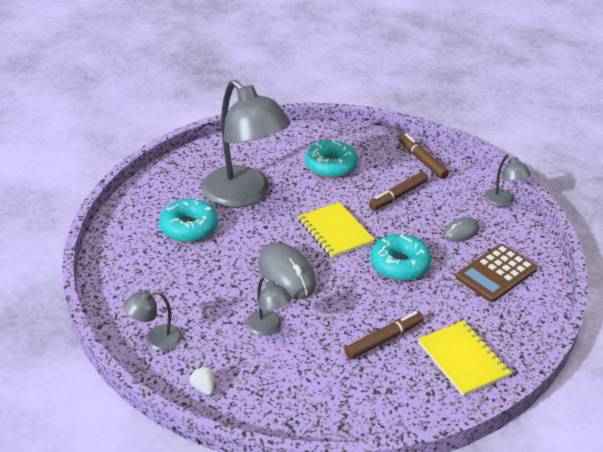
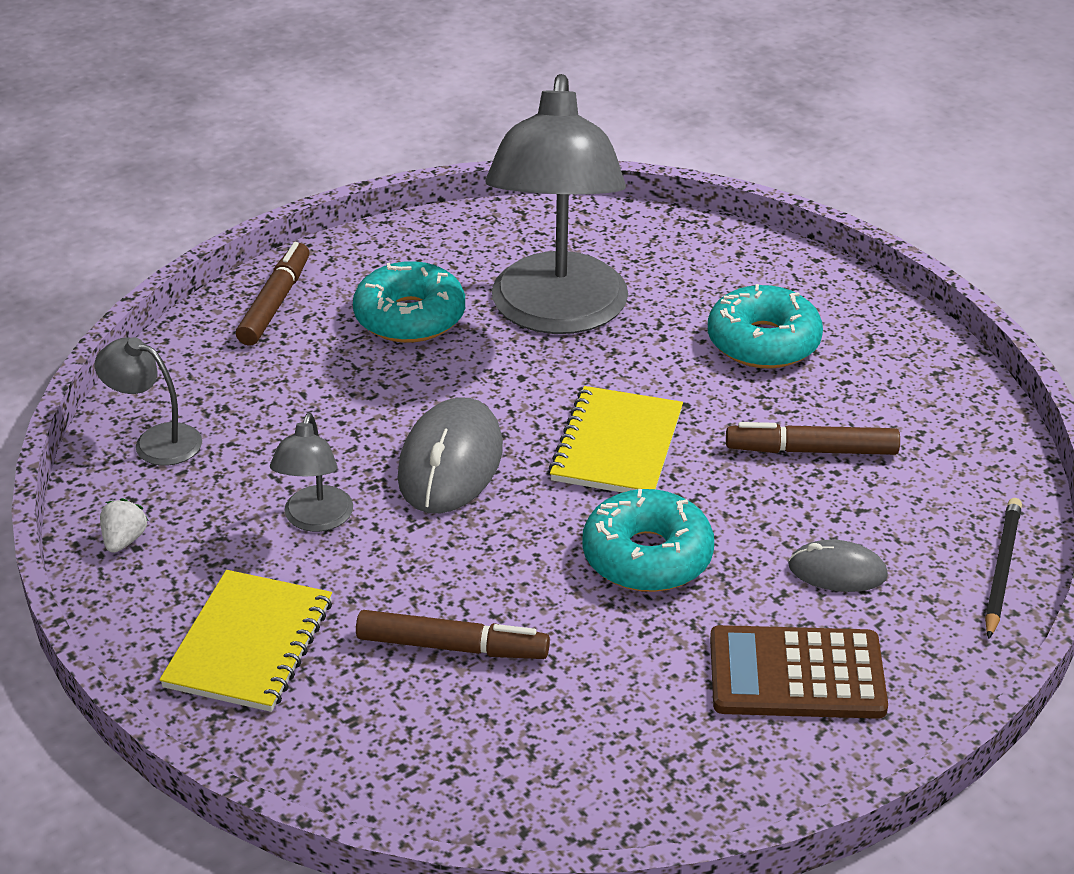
camera: 45 degrees right, 0 degrees up
(422, 161) = (947, 419): brown marker -> brown marker (274, 303)
(463, 359) = (530, 760): yellow notebook -> yellow notebook (249, 644)
(503, 201) = (1001, 570): grey lamp -> black pencil

